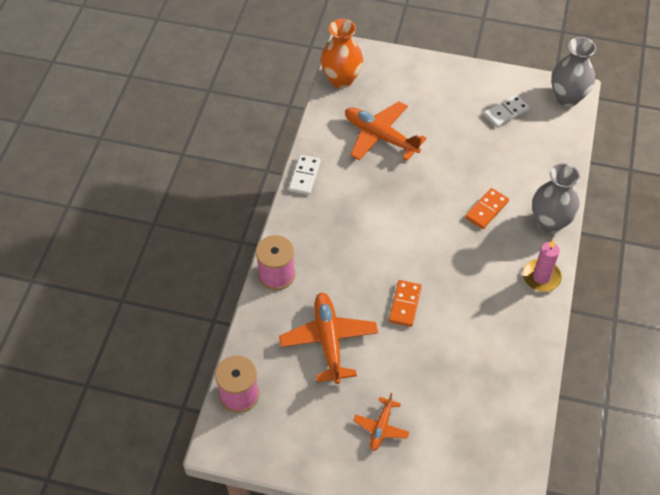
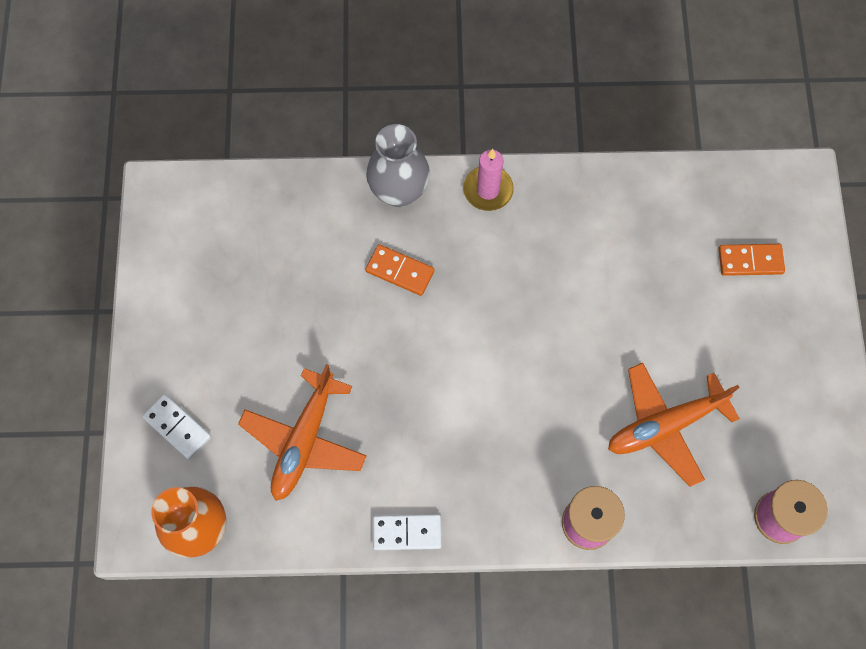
camera: 105 degrees left, 15 degrees up
(381, 427) = (759, 334): orange plane -> none
(405, 304) = (580, 344): orange domino -> orange domino (750, 261)
(506, 112) = (217, 274): white domino -> white domino (177, 427)
(567, 97) = (170, 198): grey vase -> none

